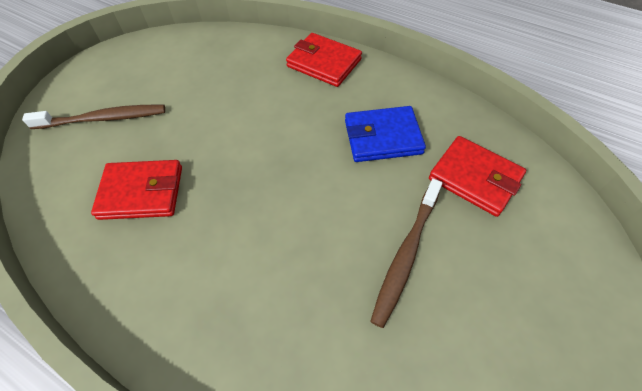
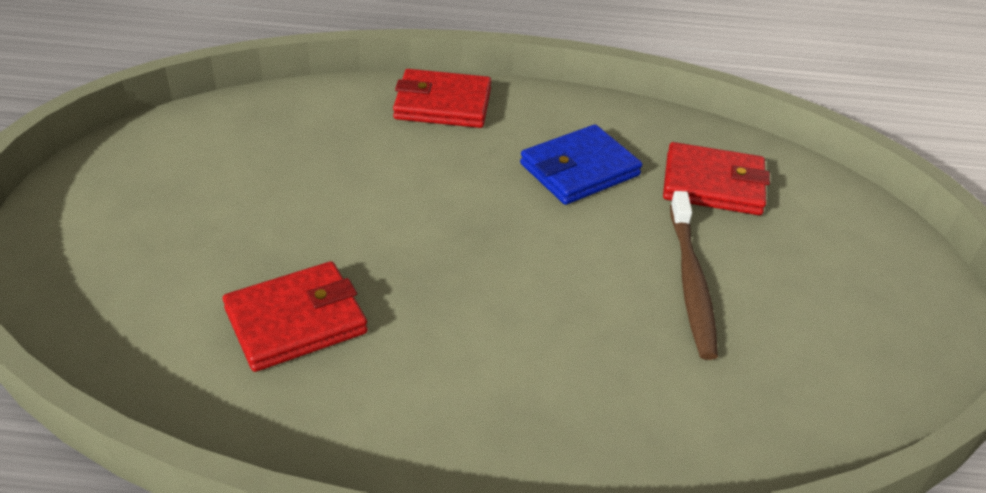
camera: 30 degrees left, 15 degrees down
(103, 119) = (155, 249): brown toothbrush -> none

